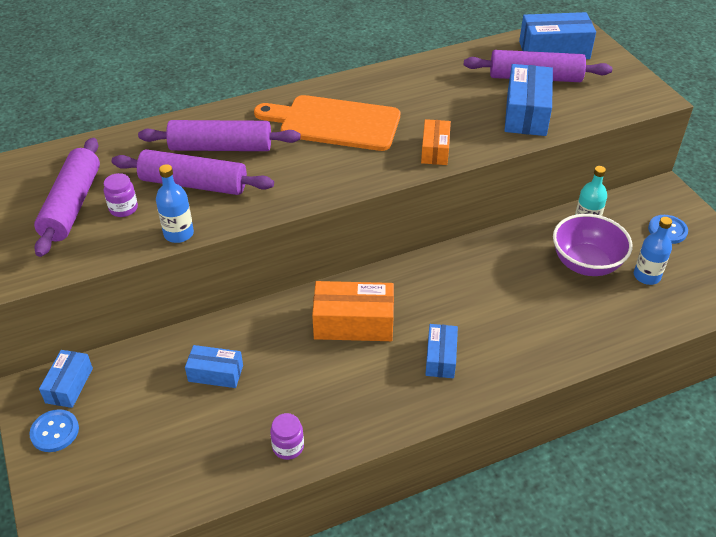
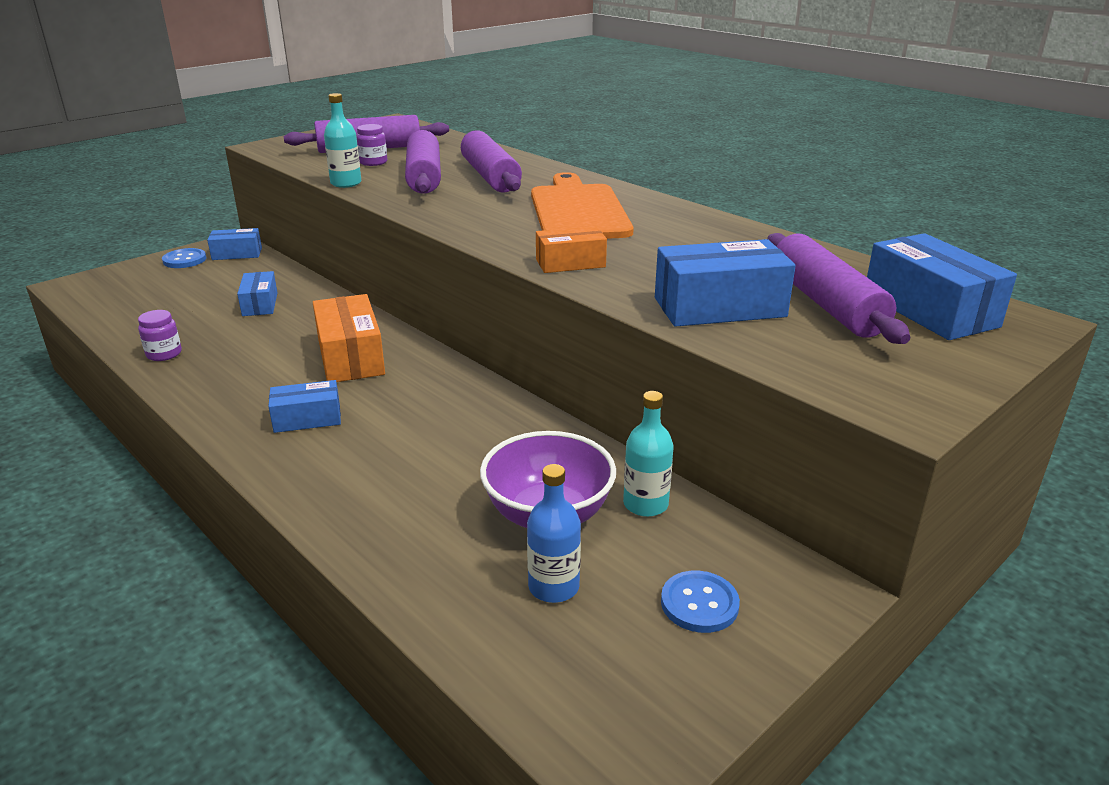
camera: 70 degrees right, 15 degrees down
(178, 234) = (346, 183): blue bottle -> turquoise bottle

